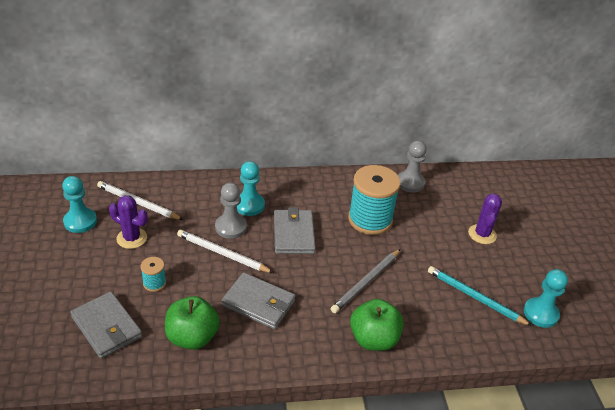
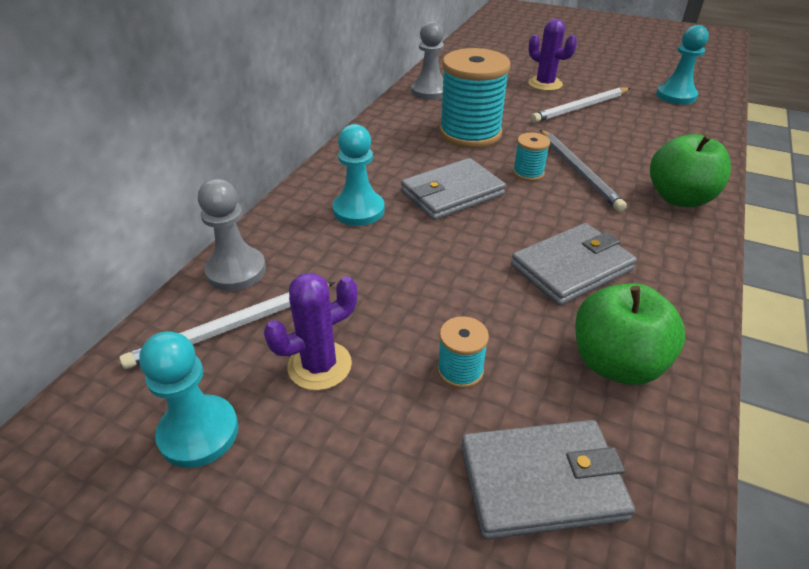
camera: 55 degrees left, 0 degrees up
(222, 253) = (443, 269): white pencil -> white pencil (580, 108)
(230, 227) = (391, 242): grey pawn -> grey pawn (236, 271)
(294, 234) = (452, 193): grey wallet -> grey wallet turned 60 degrees counterclockwise
(344, 259) = (528, 173): none -> turquoise spool
(475, 297) = (637, 118): turquoise pencil -> none

